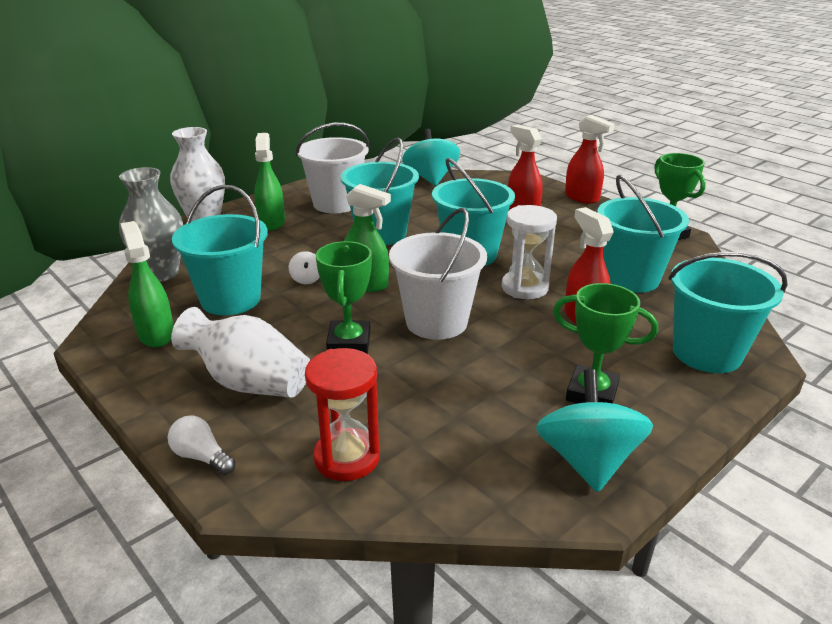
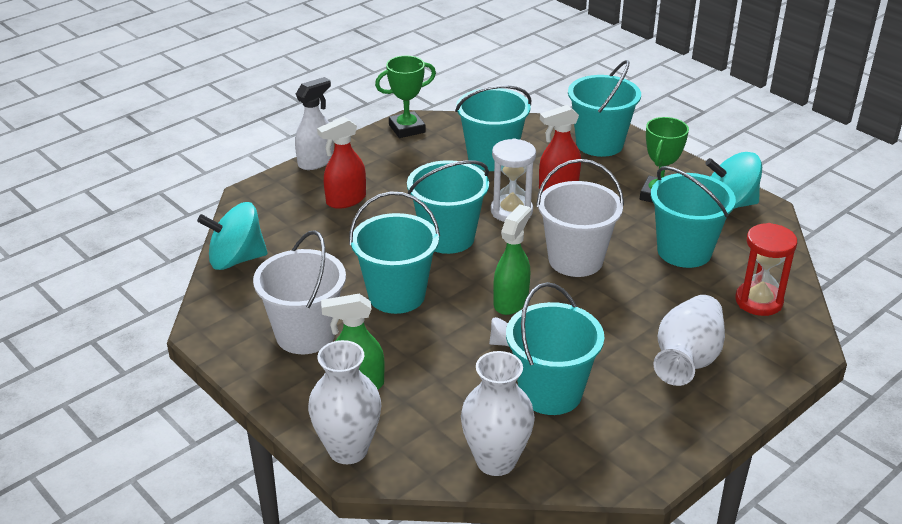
camera: 90 degrees left, 5 degrees up
(156, 334) = (624, 435): green spray bottle -> none
(161, 273) = (496, 461): grey vase -> white vase
(202, 457) = (782, 372): white light bulb -> none
(349, 342) = (616, 308): green trophy -> none
(460, 403) = (684, 251): none -> turquoise bucket
(582, 198) = (316, 161): red spray bottle -> white spray bottle

